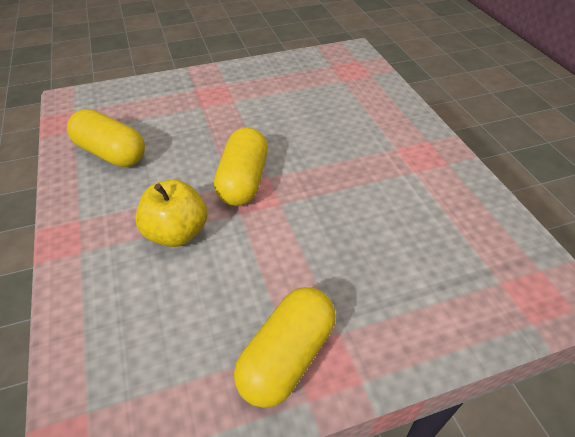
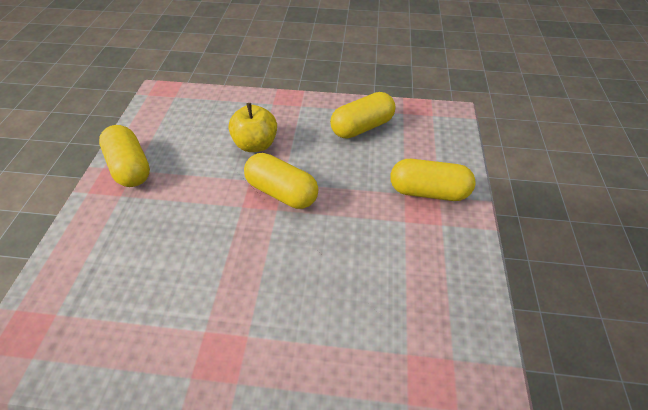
camera: 115 degrees right, 5 degrees up
(192, 95) = (428, 191): none -> yellow capsule

